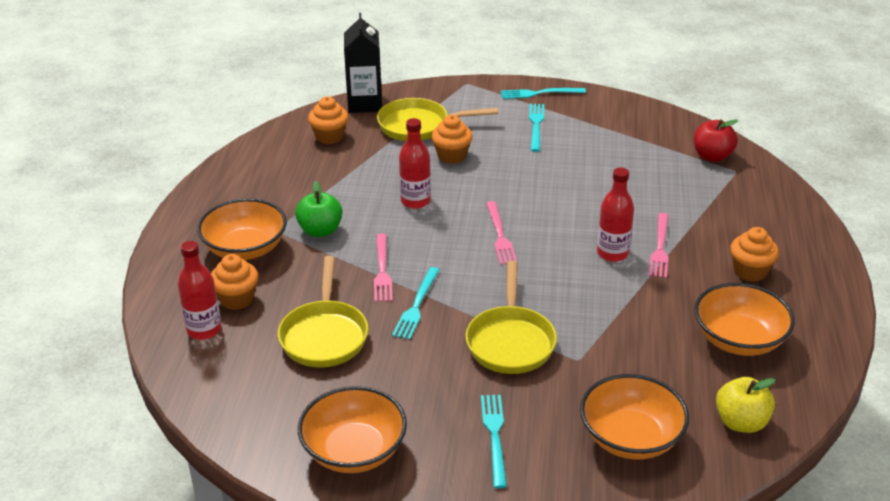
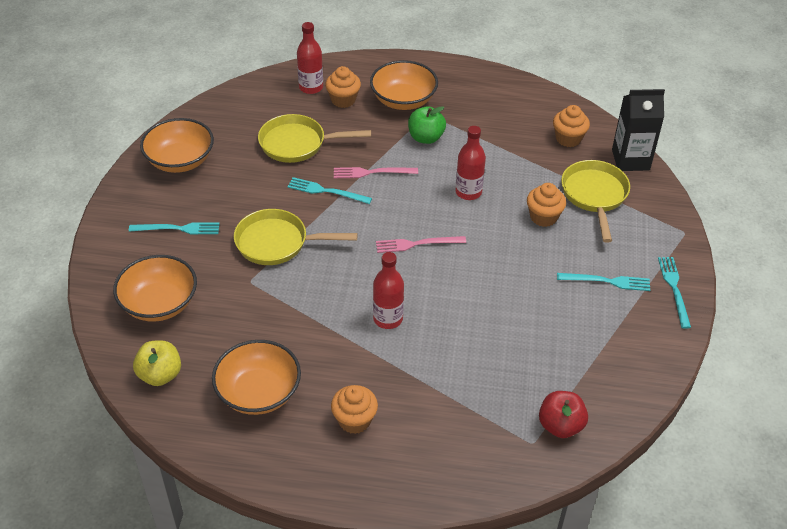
camera: 90 degrees right, 10 degrees up
(660, 248) = (395, 355): pink fork -> none

